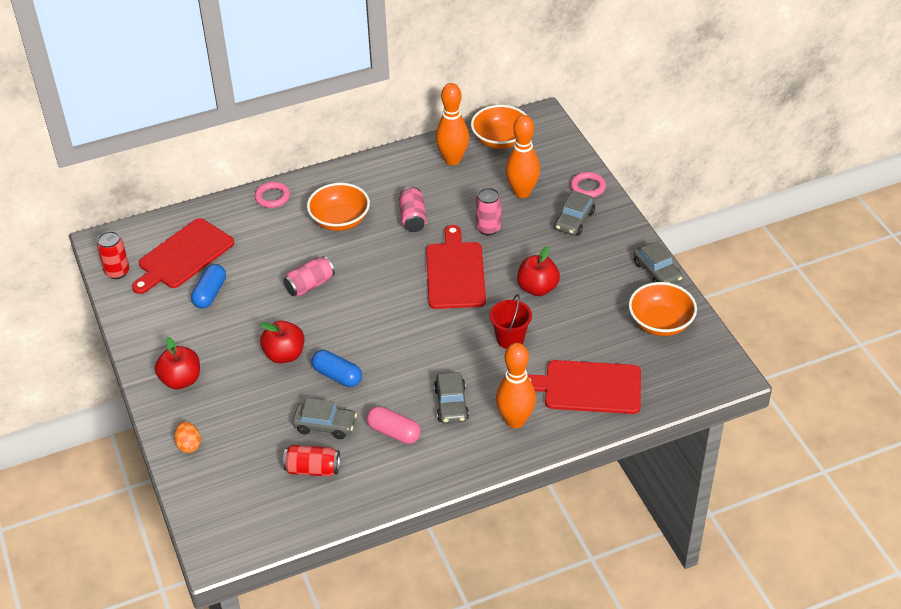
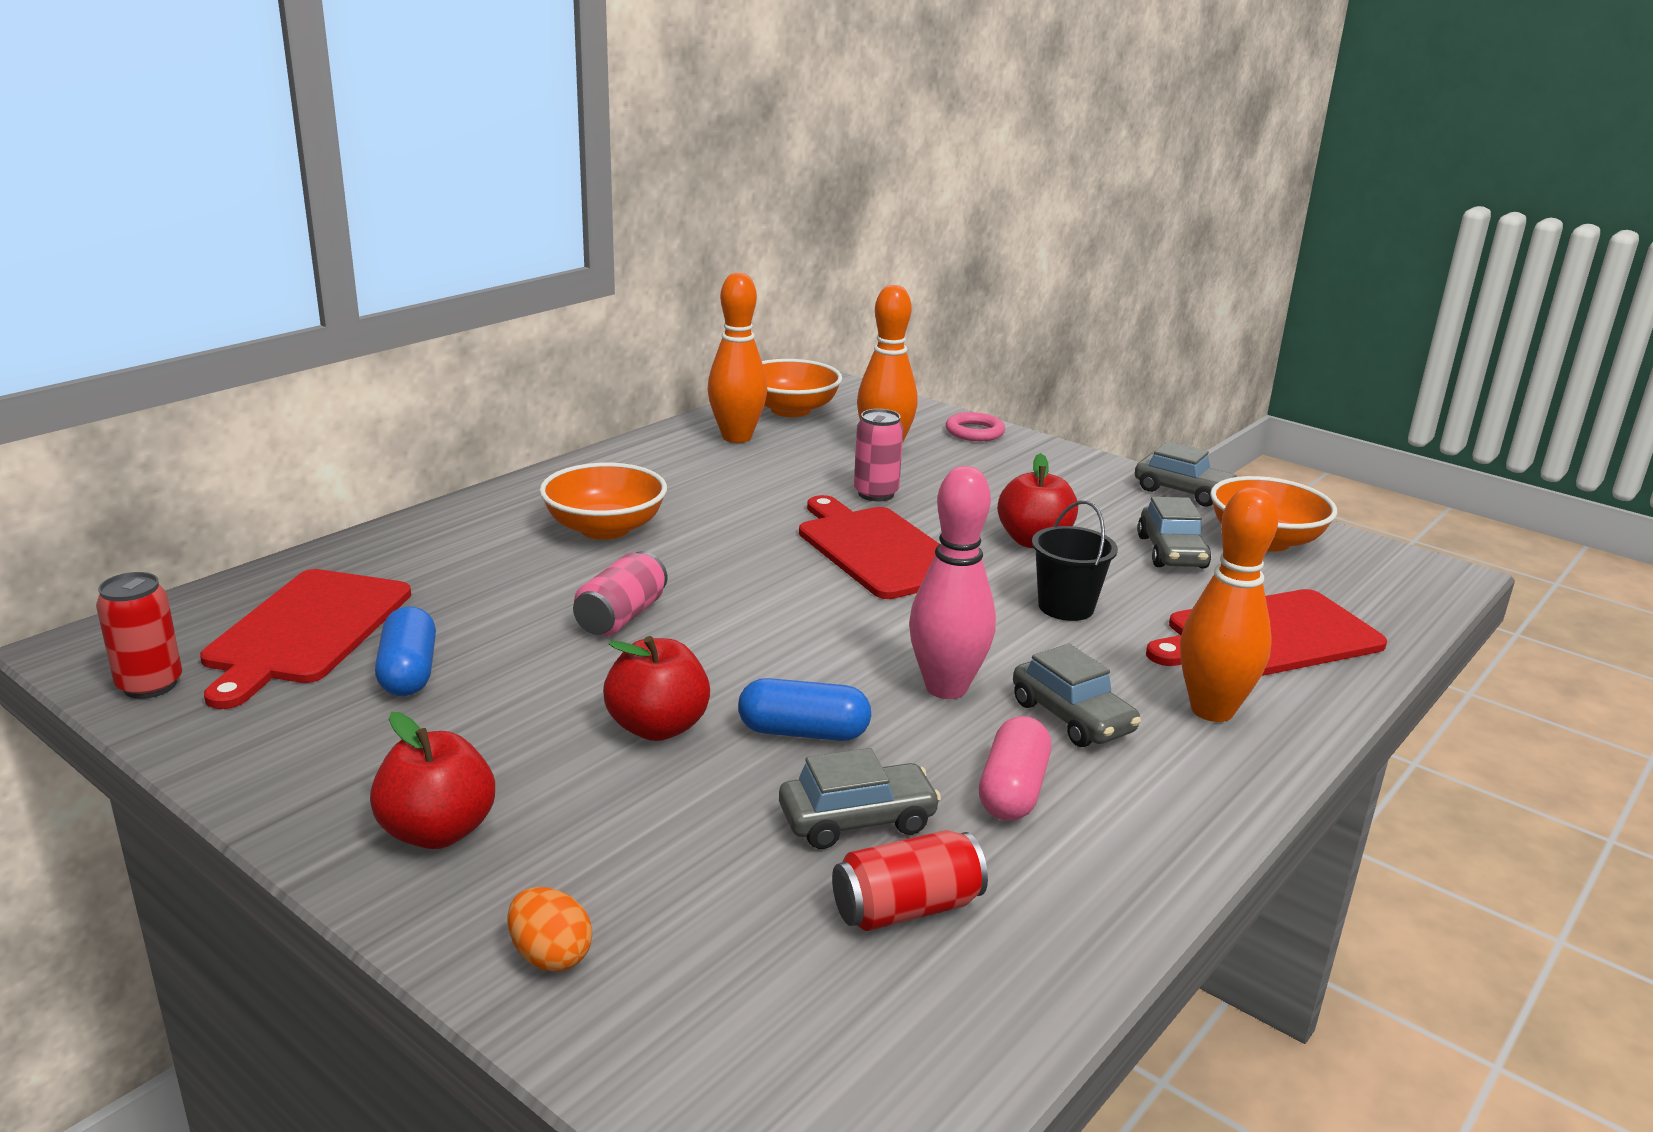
camera: 30 degrees left, 20 degrees down
(272, 197) = (446, 524): pink ring -> none
(394, 432) = (1013, 790): pink capsule -> pink capsule turned 75 degrees counterclockwise
(412, 218) = (736, 504): pink can -> none
(413, 371) = (946, 688): none -> pink bowling pin
(510, 339) = (1066, 607): red bucket -> black bucket
(574, 220) = (997, 464): grey car -> grey car (1171, 552)

